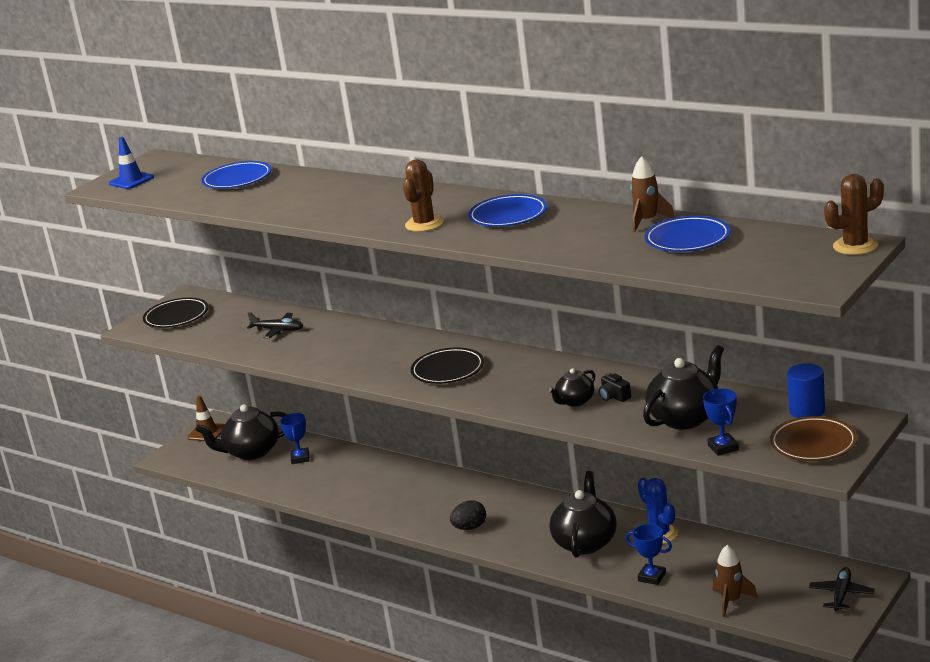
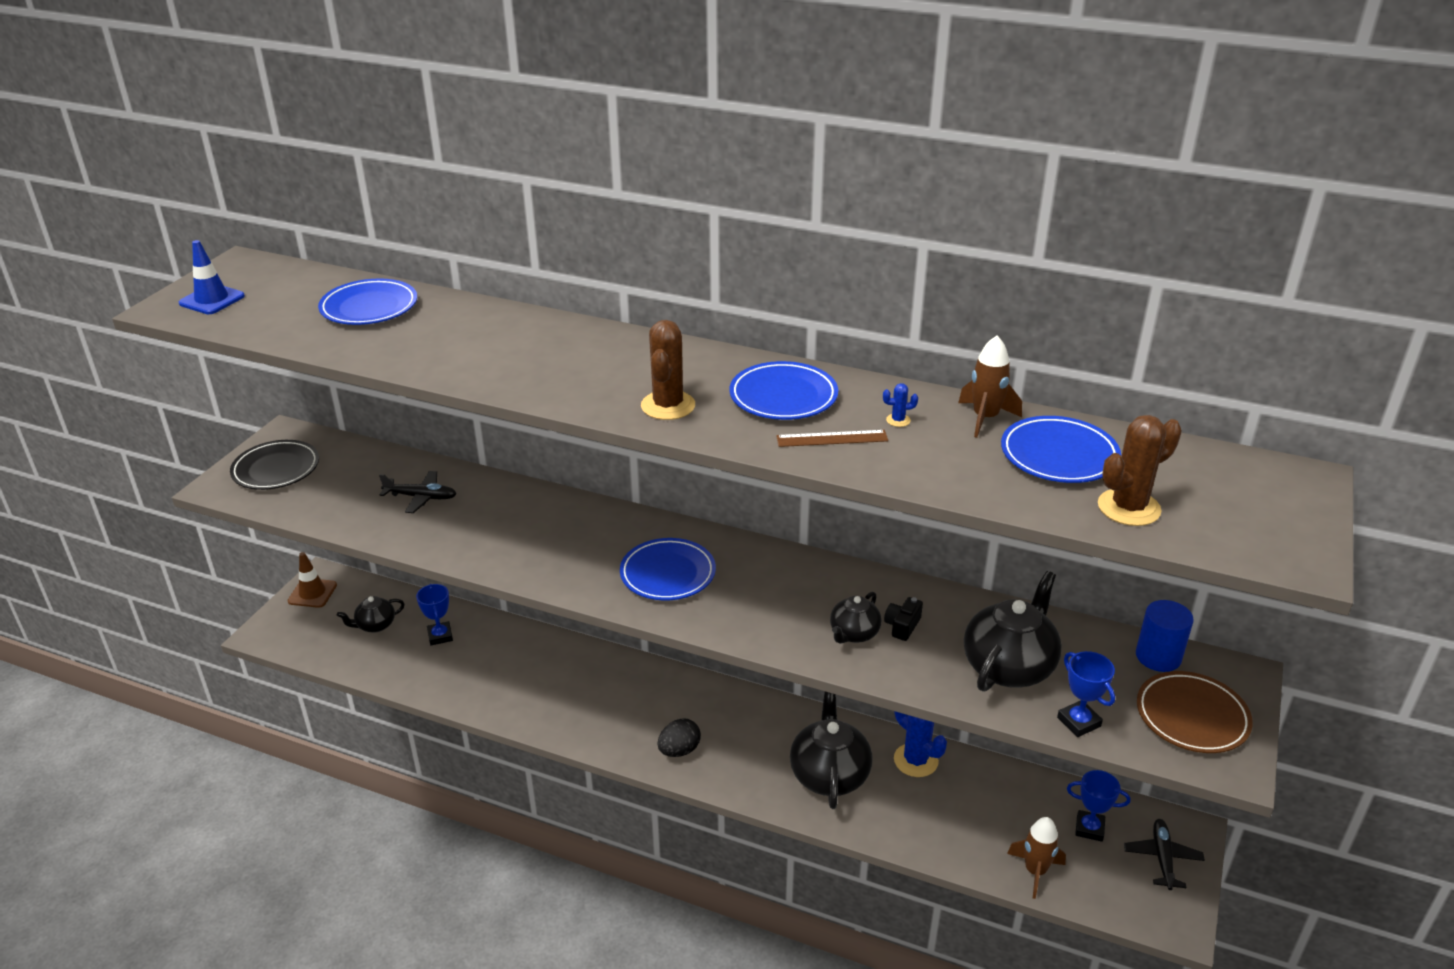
camera: 15 degrees left, 10 degrees up
(251, 452) = (375, 625): black teapot -> black teapot, size x0.56
(448, 370) = (668, 574): black plate -> blue plate
(530, 237) = (832, 438): none -> brown ruler
(583, 225) = (898, 420): none -> blue cactus
(614, 396) = (902, 626): black camera -> black camera turned 75 degrees clockwise
(652, 577) = (927, 832): blue trophy -> blue trophy (1089, 828)
(855, 246) = (1299, 481): brown cactus -> brown cactus (1128, 508)

